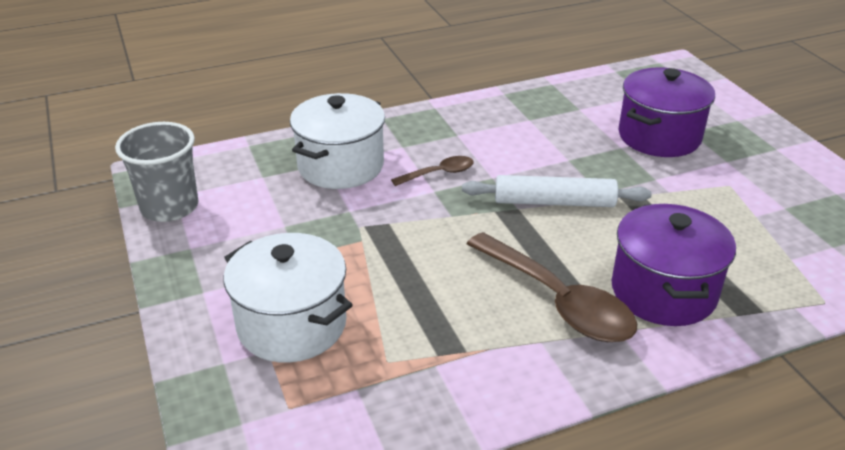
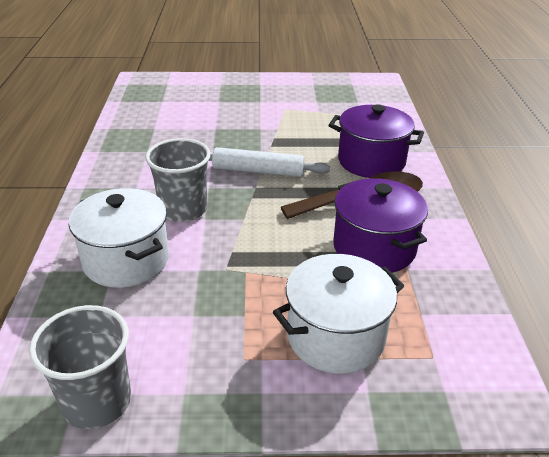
camera: 70 degrees left, 0 degrees up
(439, 173) = (183, 210): brown spoon -> grey cup
(554, 202) = (258, 171): white rolling pin -> white rolling pin turned 75 degrees clockwise
(659, 136) = (215, 112): purple pot -> purple pot (374, 248)

